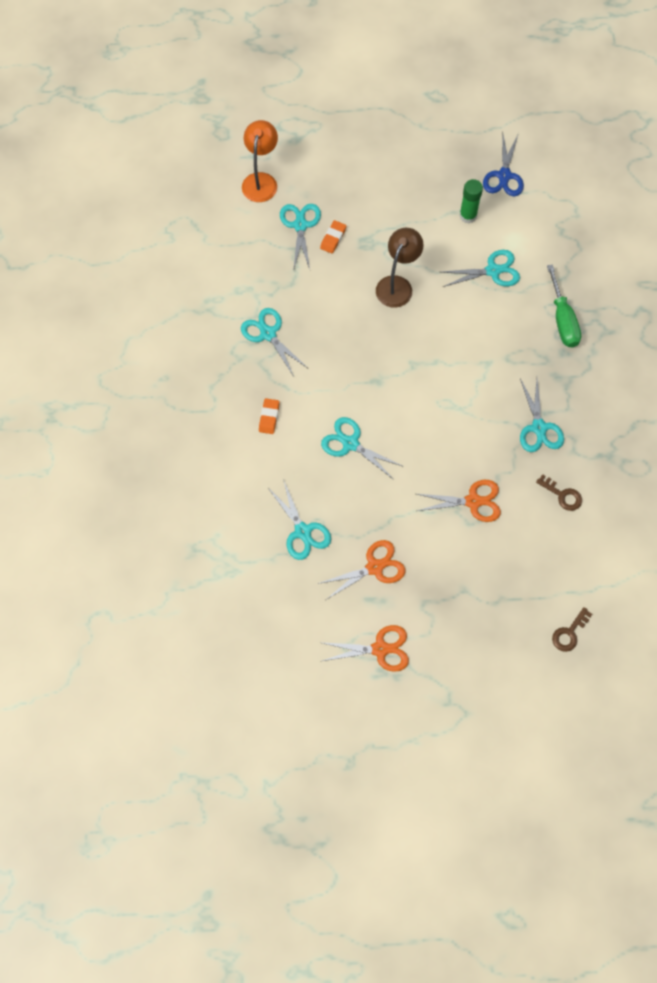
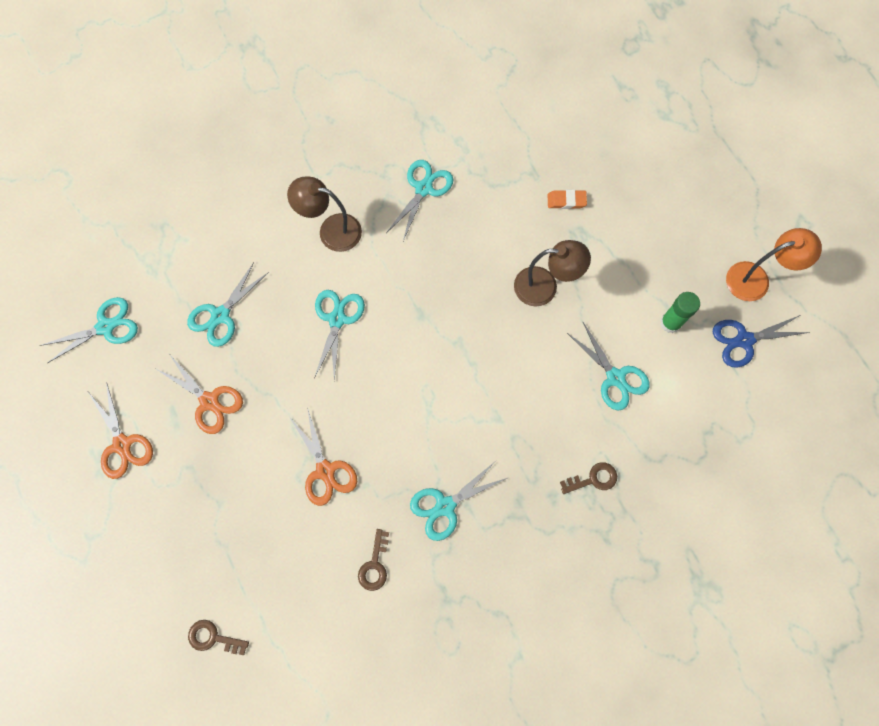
camera: 65 degrees right, 5 degrees up
(261, 180) = (596, 105): orange lamp -> orange lamp (756, 279)
(269, 417) = (331, 230): orange eraser -> brown lamp
(300, 225) = (564, 164): turquoise scissors -> turquoise scissors (106, 327)
(562, 320) = (593, 479): green screwdriver -> brown key

